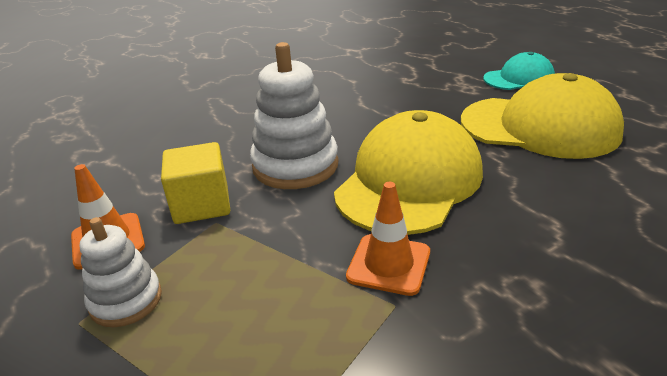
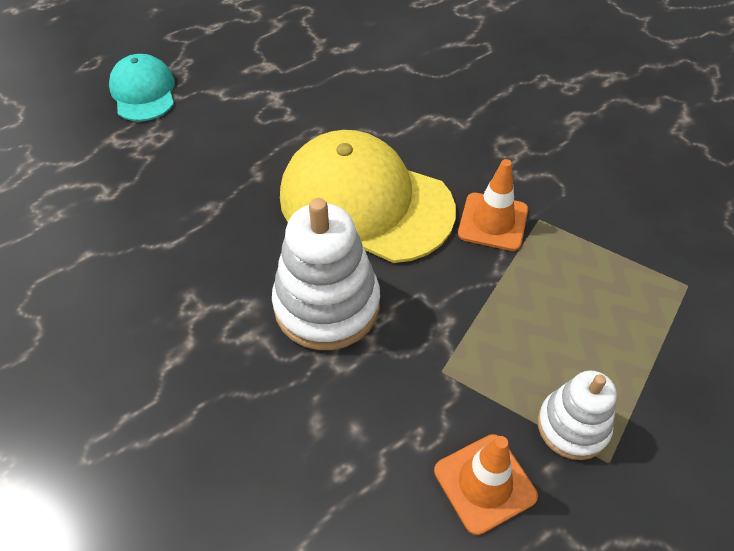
camera: 95 degrees left, 20 degrees up
(201, 205) = (409, 394): yellow cube -> none
(539, 127) = (267, 97): yellow cap -> none

